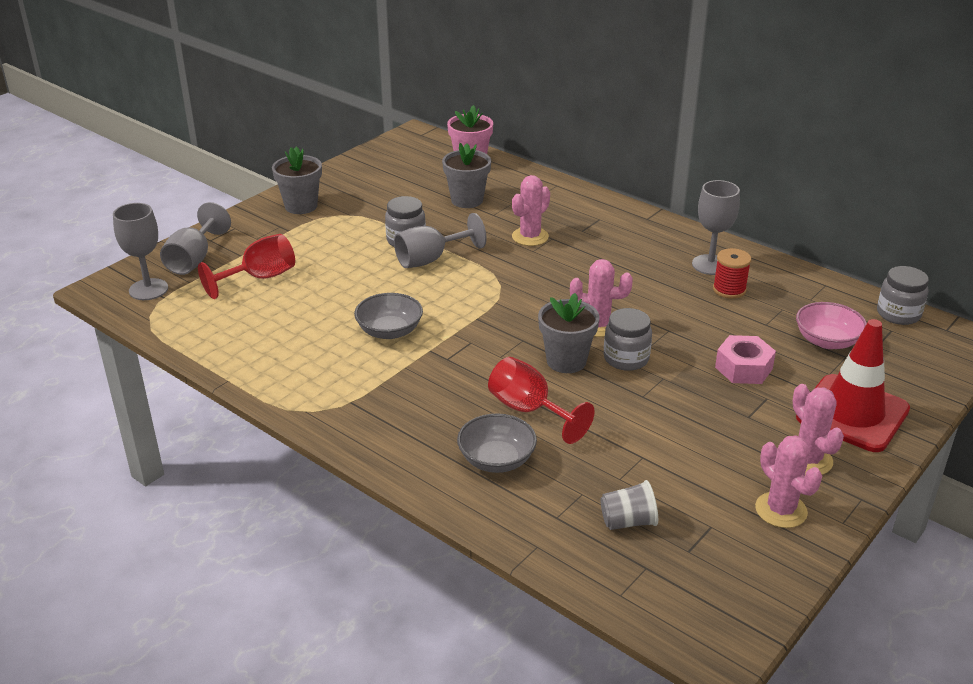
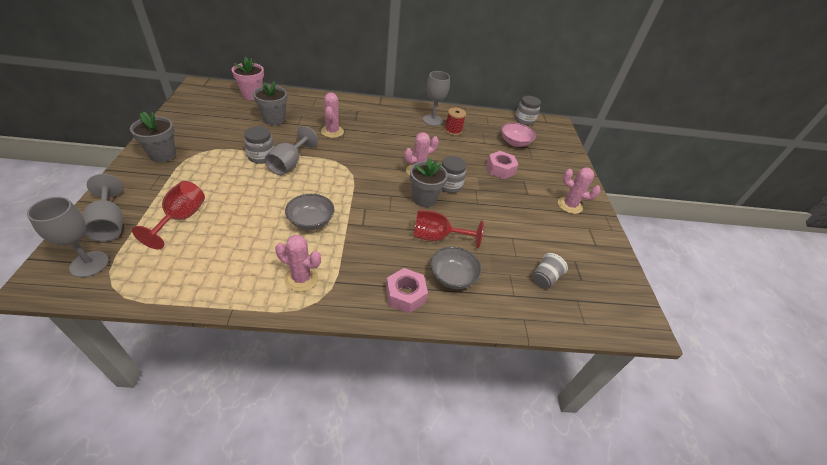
camera: 45 degrees left, 10 degrees up
(415, 450) = (405, 295): none -> pink nut
(781, 510) = (588, 236): pink cactus -> pink cactus (301, 278)
(852, 413) = (559, 174): red traffic cone -> none

